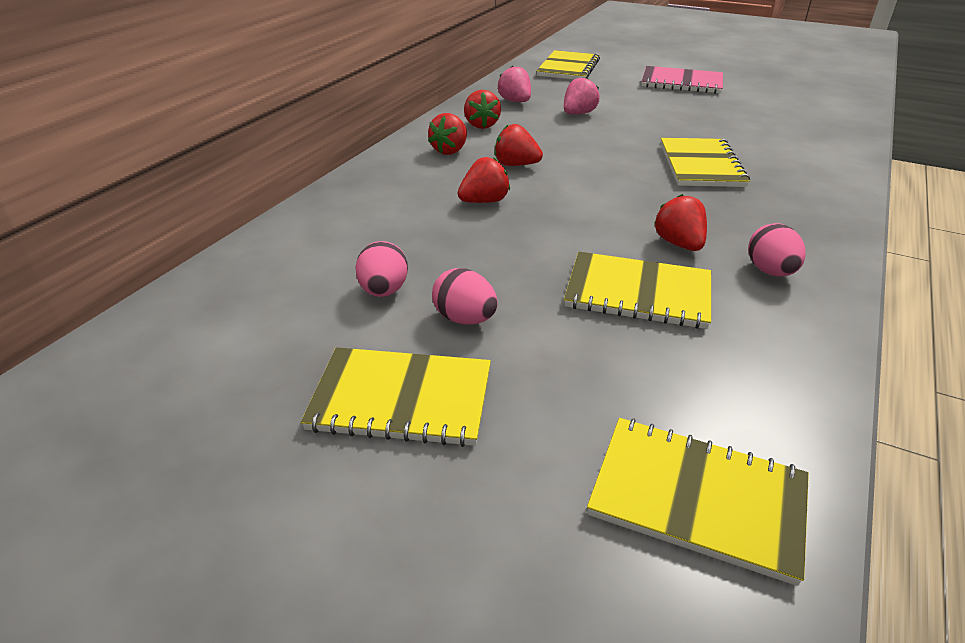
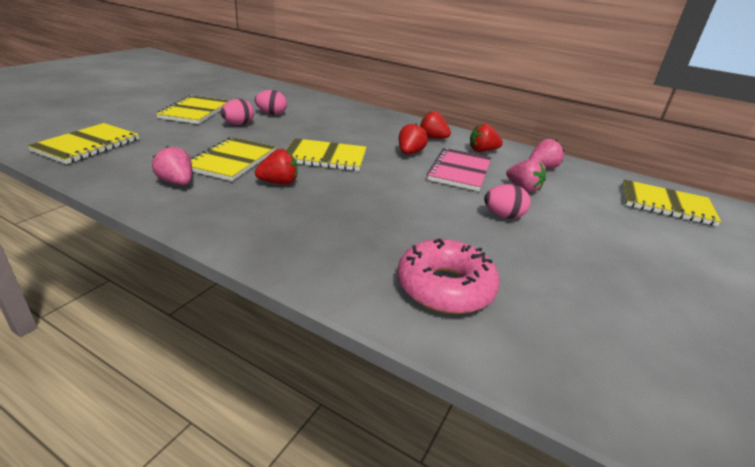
camera: 90 degrees right, 5 degrees down
(484, 201) = (356, 139): red strawberry -> none
(681, 82) = (673, 269): pink notebook -> pink notebook (459, 171)
(701, 165) = (410, 221): yellow notebook -> yellow notebook (325, 157)
(750, 326) = (177, 182): none -> pink strawberry
(770, 271) = (226, 204): pink egg -> pink egg (503, 216)
(794, 153) = (445, 287): none -> pink donut

